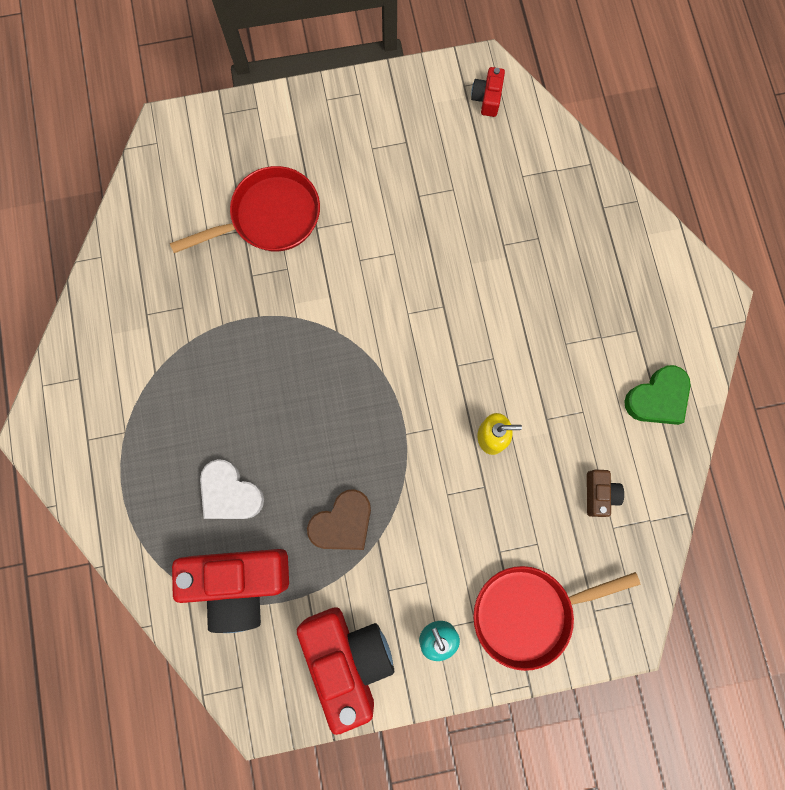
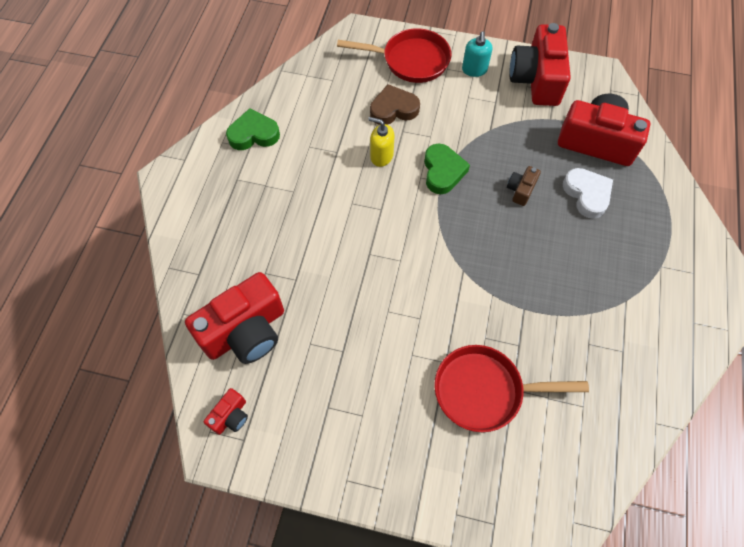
camera: 155 degrees left, 15 degrees down
(343, 523) = (510, 147): brown heart -> brown heart (393, 109)
(410, 448) = (443, 171): none -> green heart
(521, 174) = (245, 331): none -> red camera
(599, 494) = (329, 99): brown camera -> brown camera (521, 190)

